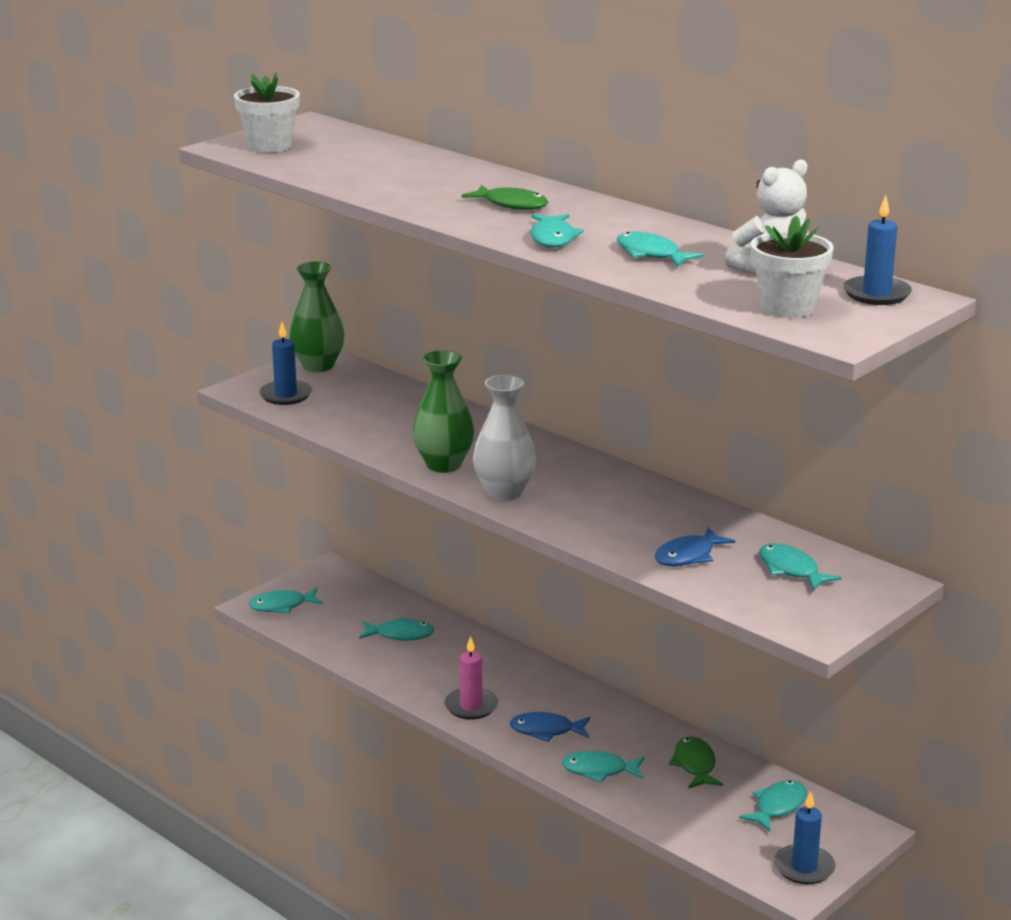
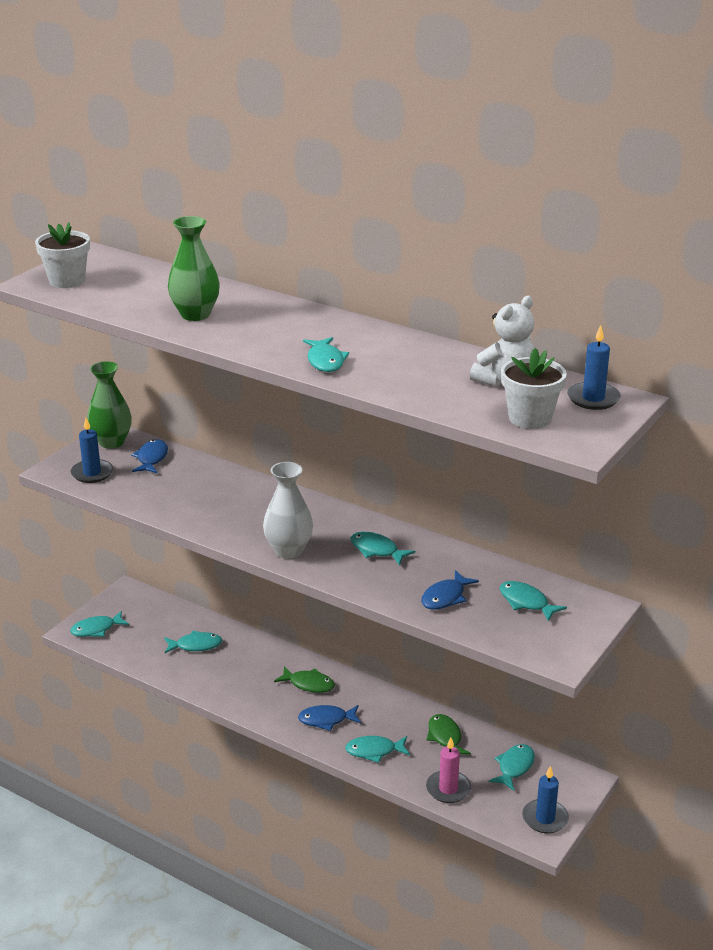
camera: 10 degrees left, 5 degrees up
(362, 386) = (151, 458): none -> blue fish
(444, 465) = (234, 529): green vase -> green vase (195, 314)
(471, 706) = (264, 705): pink candle -> pink candle (448, 789)
(511, 204) = (282, 328): green fish -> green fish (308, 684)
(651, 254) = (408, 372): turquoise fish -> turquoise fish (377, 550)

